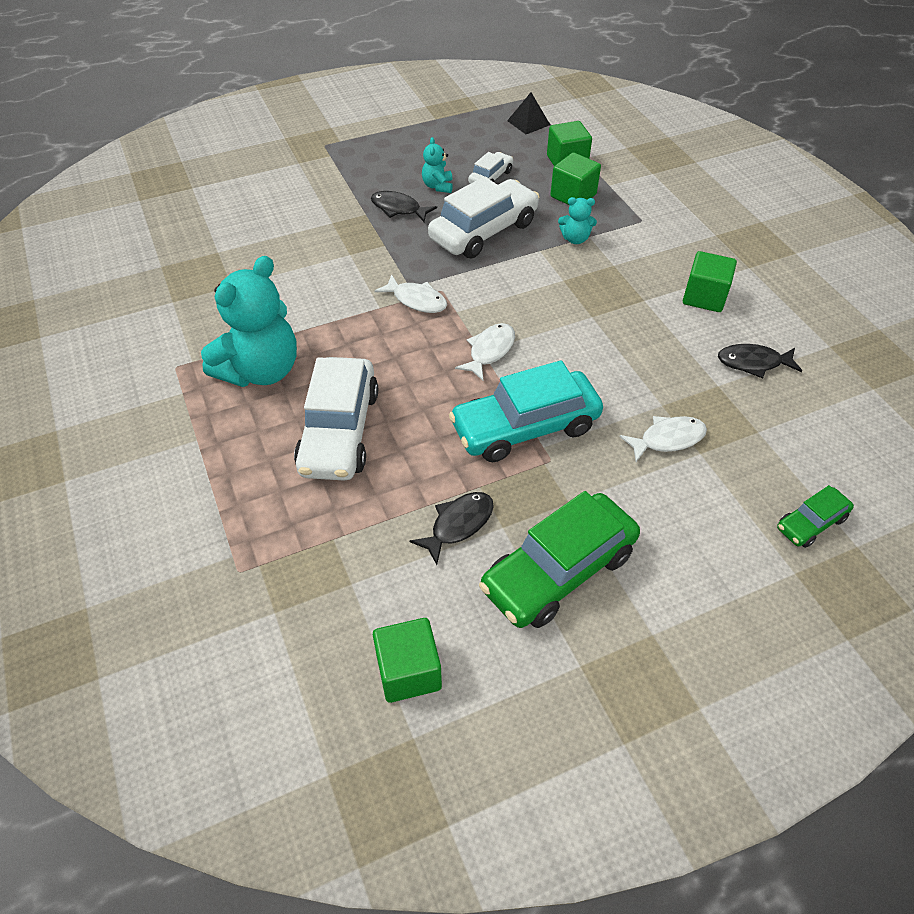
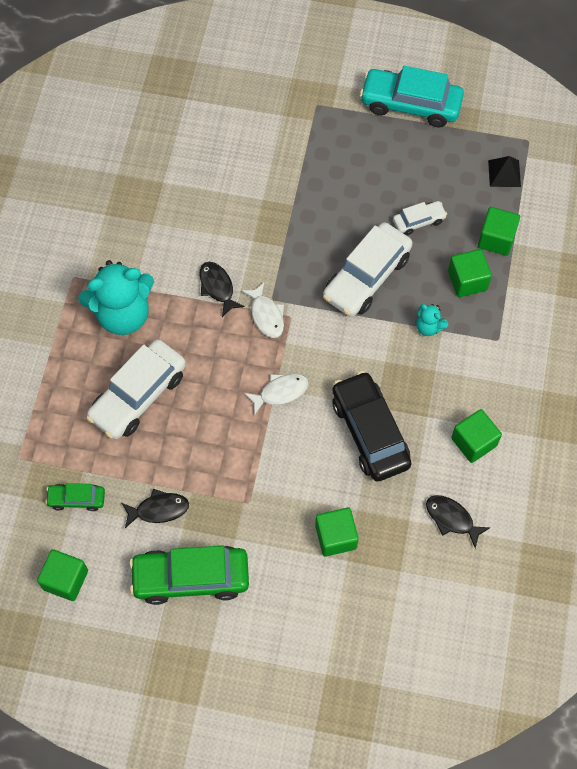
camera: 35 degrees right, 15 degrees up
(398, 209) = (321, 214): black fish -> black fish (217, 287)
(438, 186) = (369, 206): turquoise teddy bear -> none
(484, 231) = (366, 277): white car -> white car turned 135 degrees clockwise
(525, 427) = (253, 468): turquoise car -> turquoise car (410, 104)
(607, 337) = (370, 432): none -> black car
(667, 439) = (336, 537): white fish -> green cube
(810, 523) = (368, 652): green car -> green car (76, 499)

